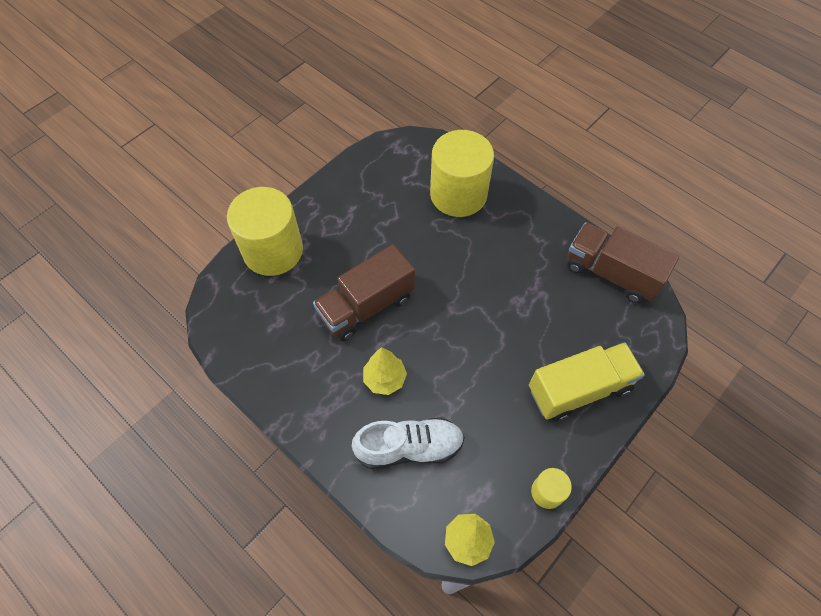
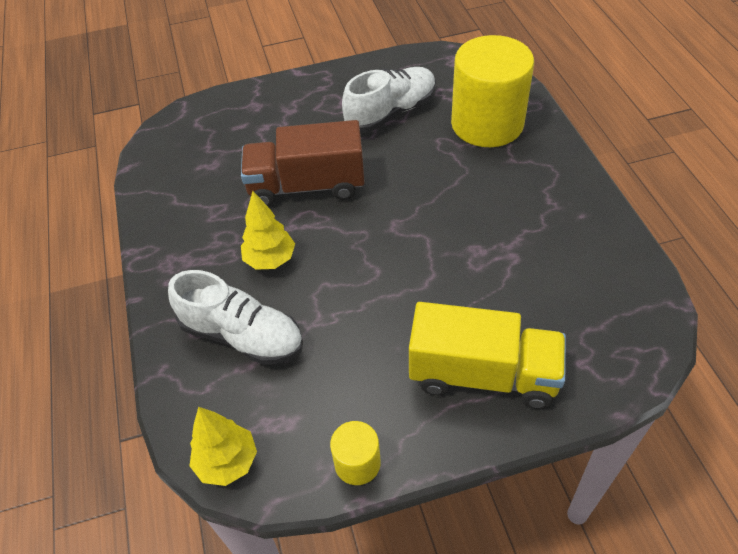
camera: 35 degrees right, 10 degrees down
(273, 251) = (257, 104): yellow cylinder -> none
(383, 214) = (391, 112): none -> white shoe
(611, 273) = (620, 271): brown truck -> none

